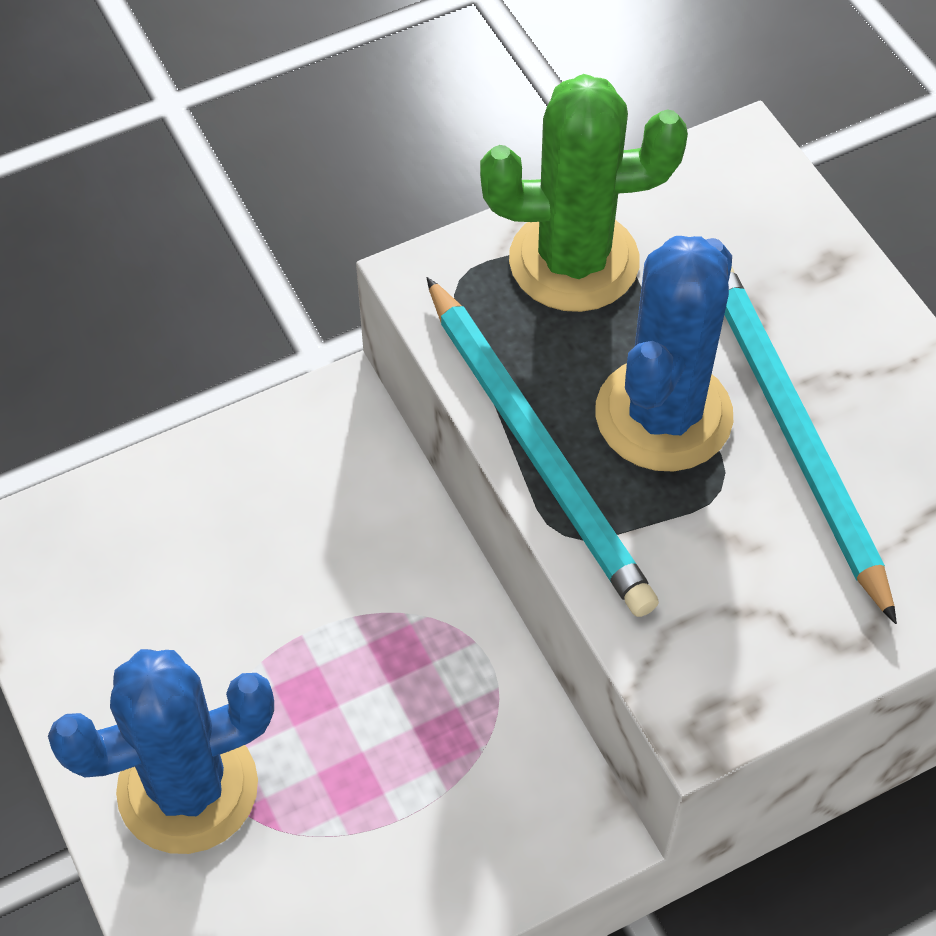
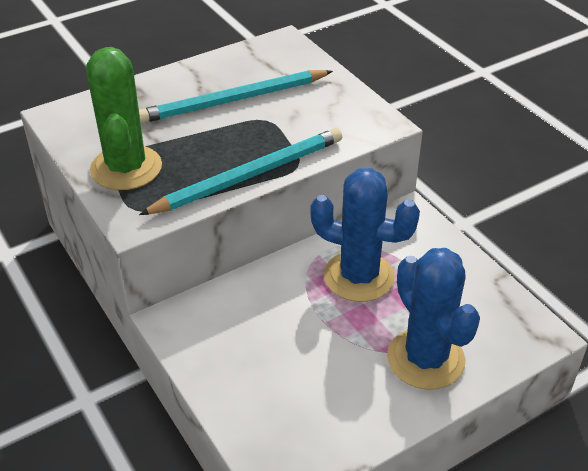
camera: 95 degrees left, 15 degrees down
(663, 415) = (225, 137): blue cactus -> blue cactus (359, 276)

